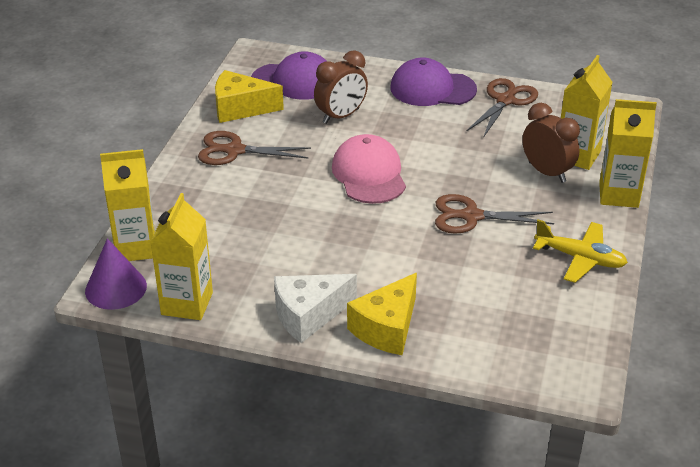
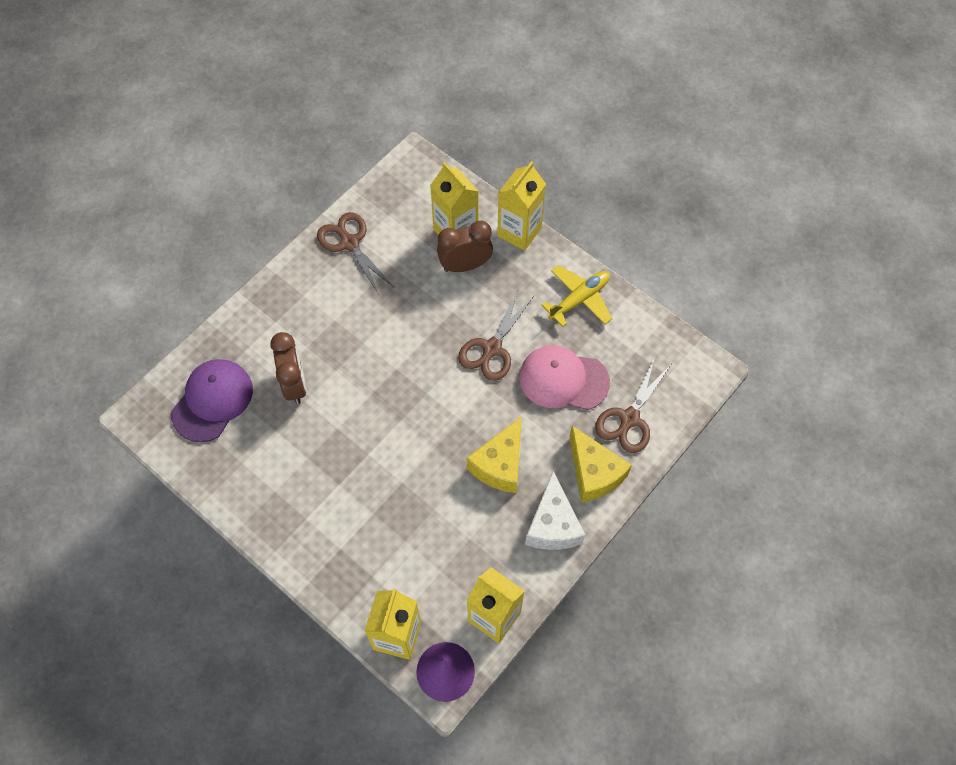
camera: 65 degrees left, 25 degrees up
(234, 150) = (296, 498): brown scissors -> brown scissors (629, 419)
(240, 108) = (229, 466): yellow cheese -> yellow cheese (500, 464)
(369, 174) = (395, 399): pink cap -> pink cap (563, 379)
(432, 89) = (297, 290): purple cap -> none

